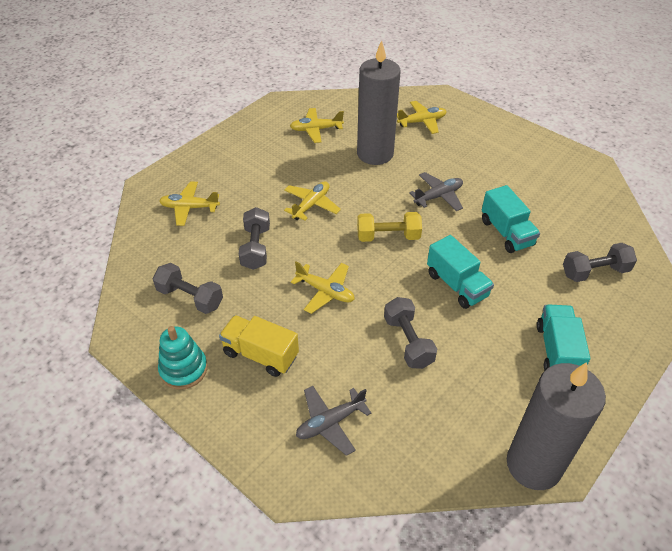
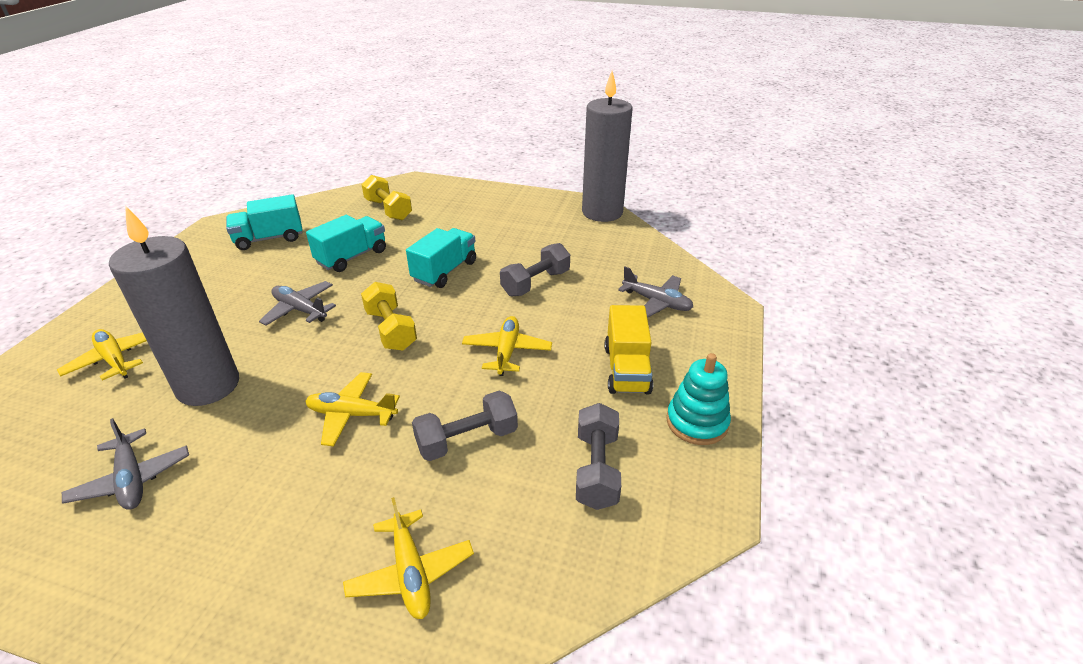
camera: 115 degrees left, 10 degrees down
(316, 129) = (132, 479): yellow plane -> grey plane
(557, 351) = (491, 216): turquoise truck -> turquoise truck (269, 238)
(595, 272) = (388, 210): grey dumbbell -> yellow dumbbell

